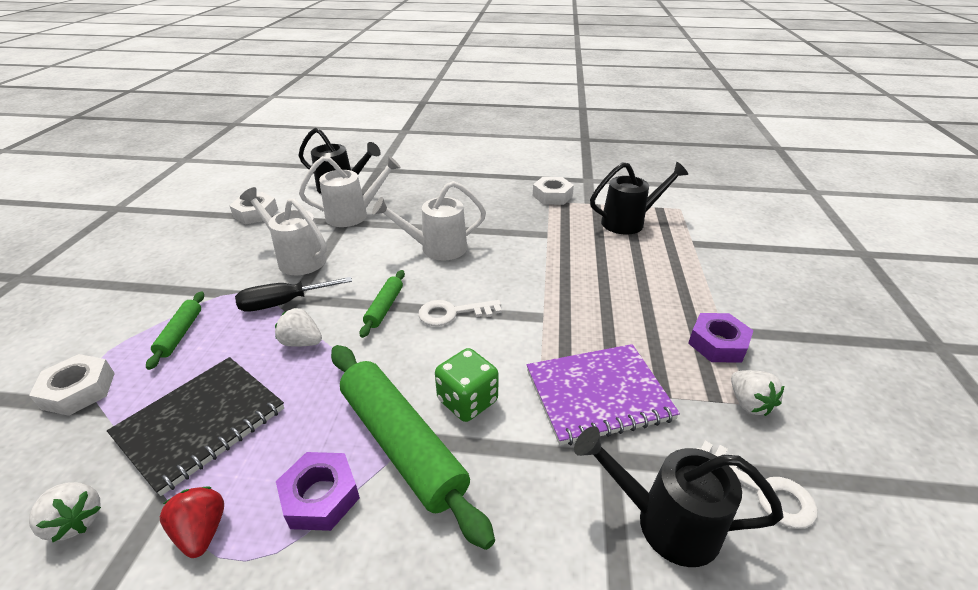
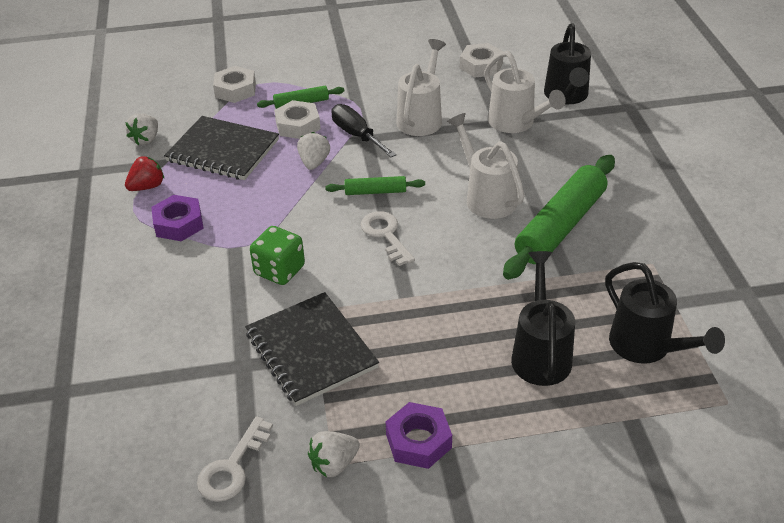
camera: 75 degrees right, 5 degrees up
(402, 443) = (229, 247): green rolling pin -> green rolling pin (561, 226)
(552, 196) = (669, 263): white nut -> white nut (298, 125)
(598, 395) = (311, 350): purple notebook -> black notebook
(665, 522) = (191, 402): black watering can -> black watering can (540, 353)

